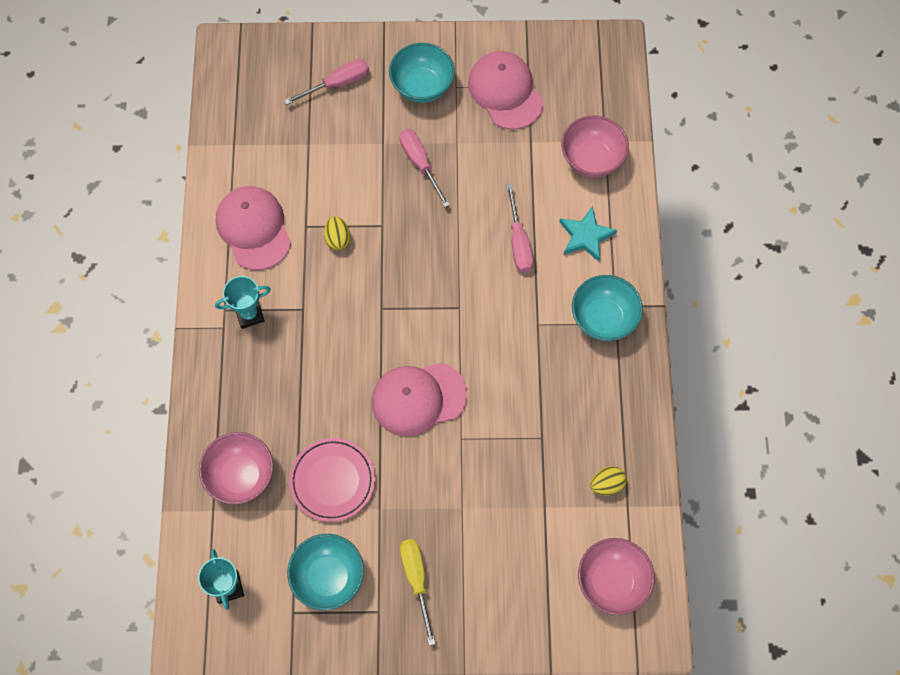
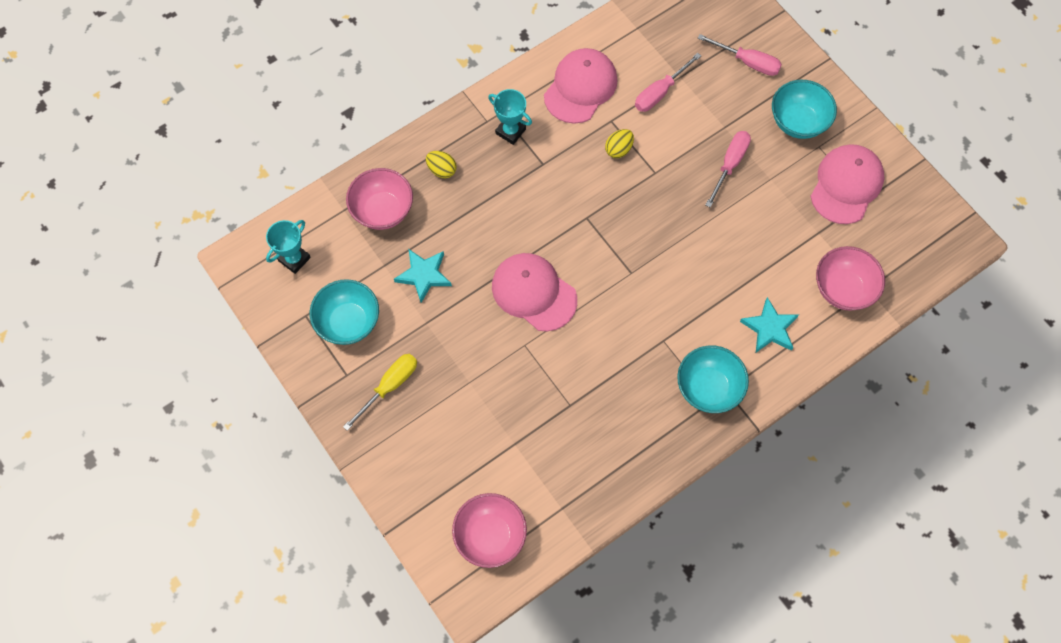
camera: 55 degrees right, 0 degrees up
(332, 481) = (424, 275): pink plate -> turquoise star
(519, 242) = (723, 280): pink screwdriver -> pink screwdriver (660, 92)
(606, 484) = (568, 480): yellow egg -> yellow egg (442, 170)

